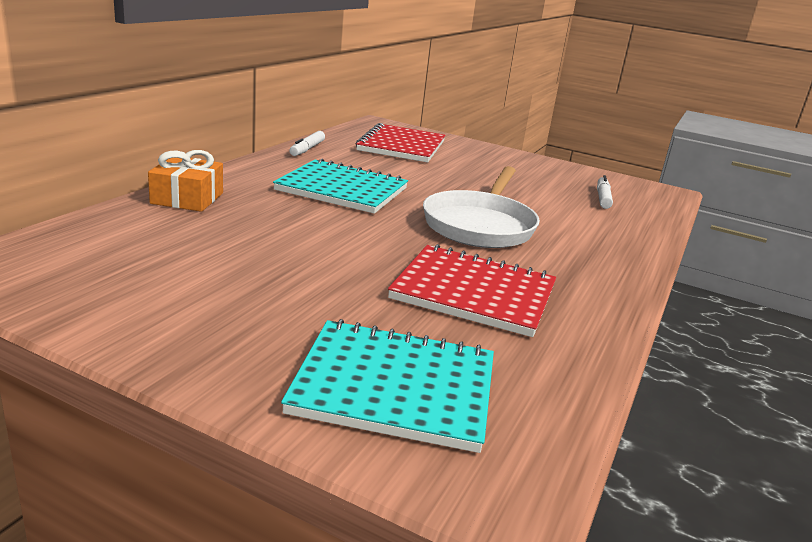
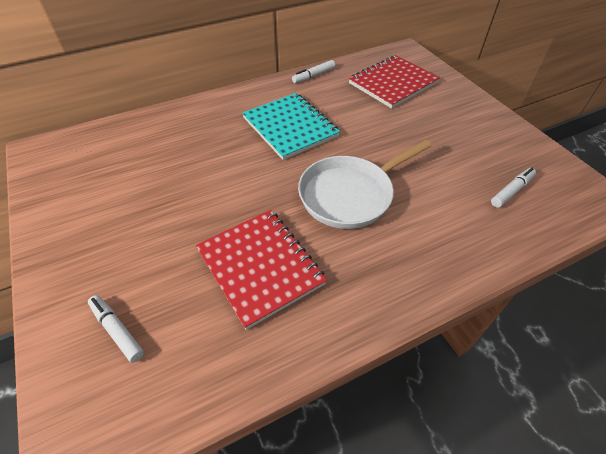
camera: 40 degrees right, 25 degrees up
(187, 198) = (186, 115): orange gift -> none
(394, 387) = (117, 330): turquoise notebook -> white marker

